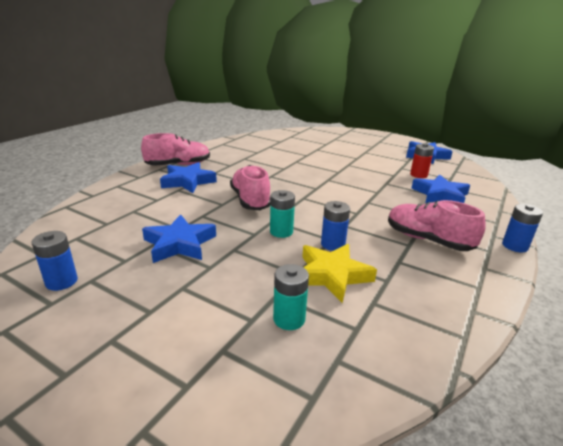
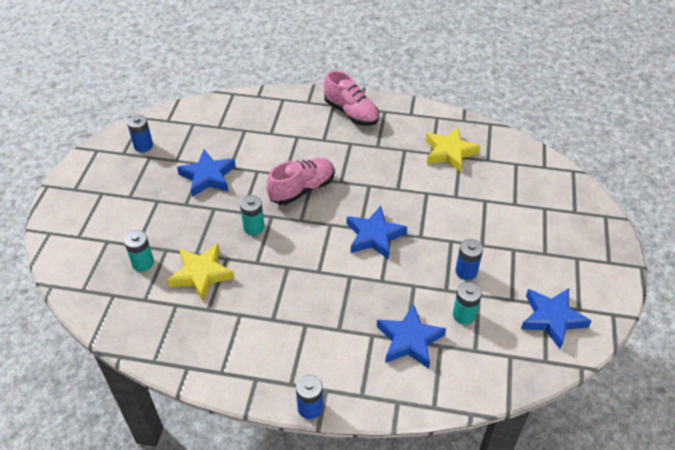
camera: 70 degrees right, 20 degrees up
(188, 181) = (317, 135): blue star -> blue star (374, 236)
(262, 148) = (449, 152): none -> yellow star
(333, 244) = (248, 265): blue battery -> blue battery (466, 271)
(418, 175) = (464, 315): red battery -> turquoise battery
(428, 240) = (288, 333): pink shoe -> none

